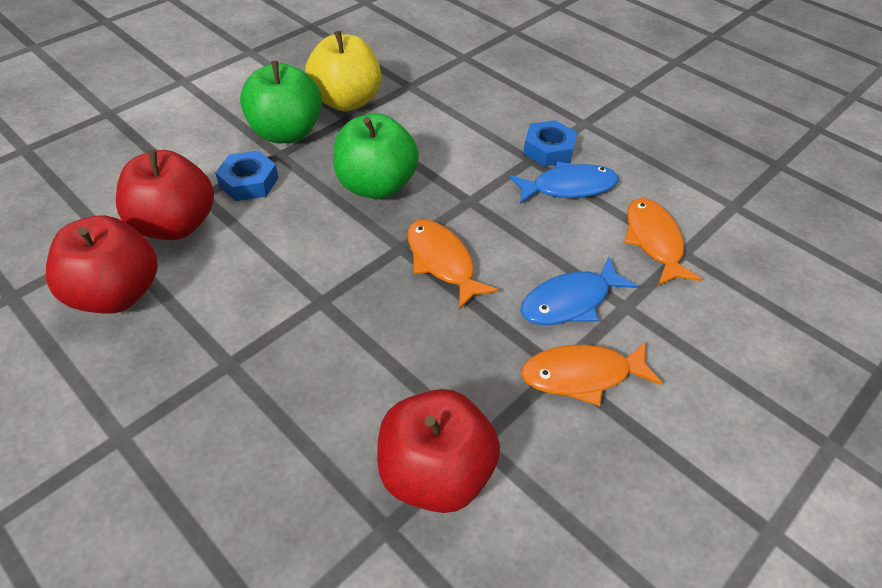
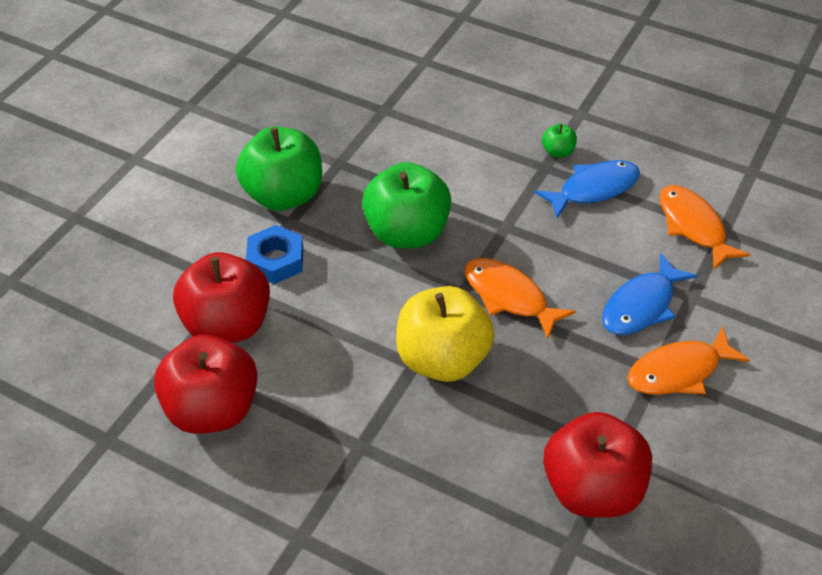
camera: 15 degrees left, 0 degrees up
(346, 101) = (327, 143): yellow apple -> yellow apple (442, 359)
(548, 149) = (558, 152): blue nut -> green apple

